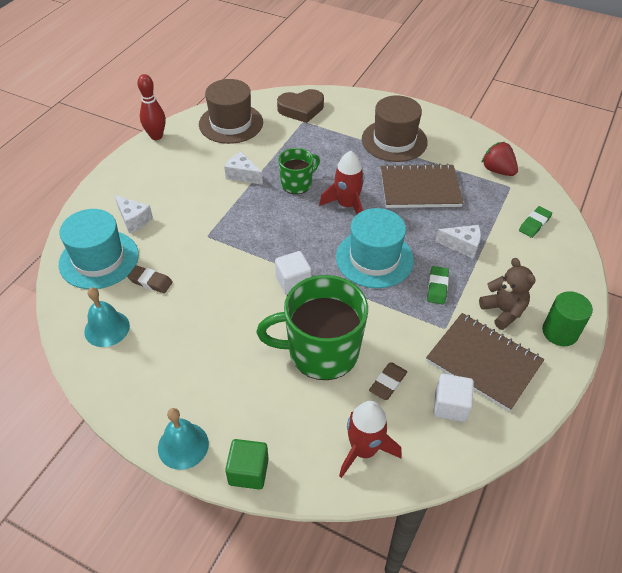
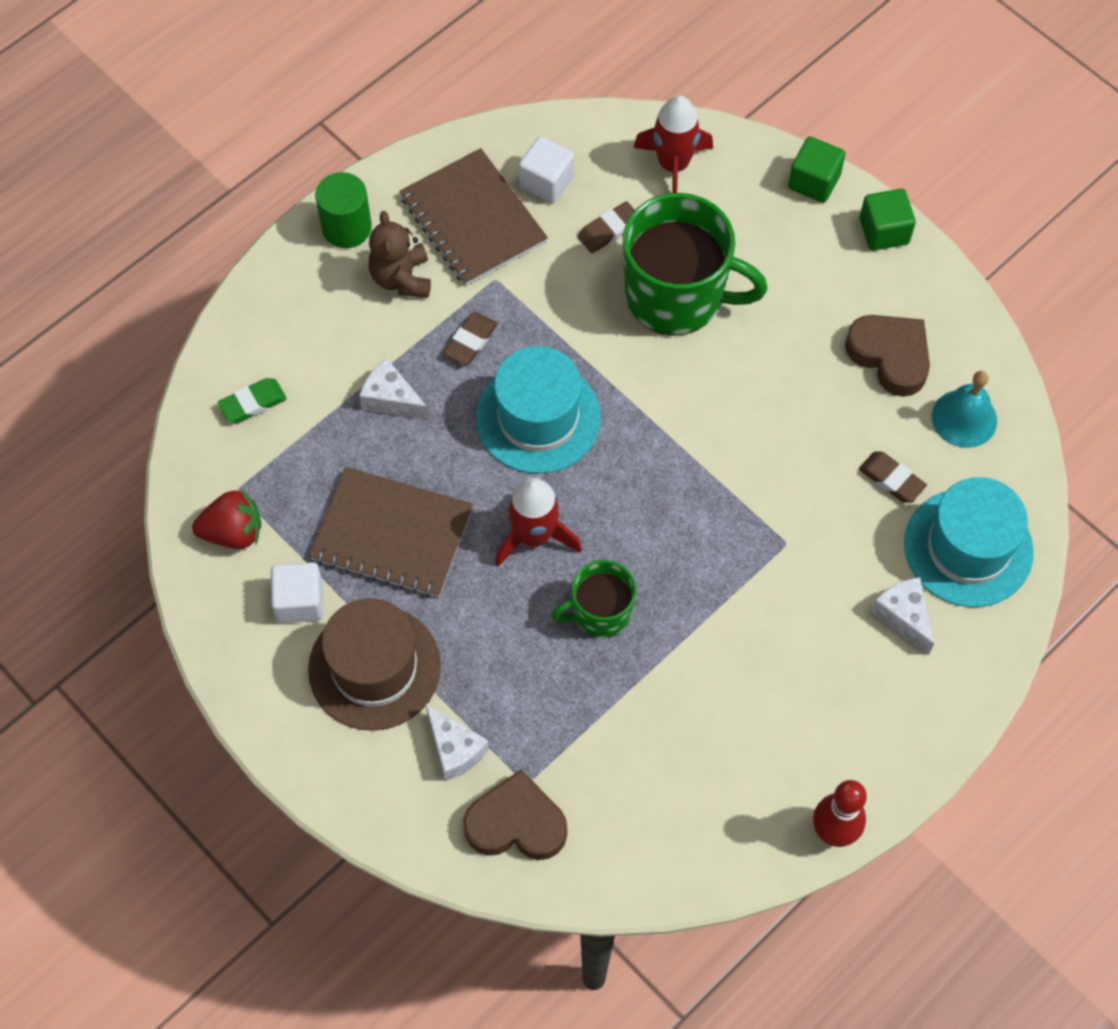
camera: 160 degrees left, 15 degrees up
(163, 353) = (890, 356): none -> brown heart
(183, 445) = (884, 231): turquoise bell -> green cube
(231, 123) = (674, 824): brown hat -> none
(242, 175) = (691, 665): white cheese -> white cheese (455, 749)
(293, 282) = (677, 413): white cube -> white cube (300, 601)
(437, 287) = (471, 341): green eraser -> brown eraser
(497, 170) = (233, 532): red strawberry -> red strawberry turned 75 degrees counterclockwise

